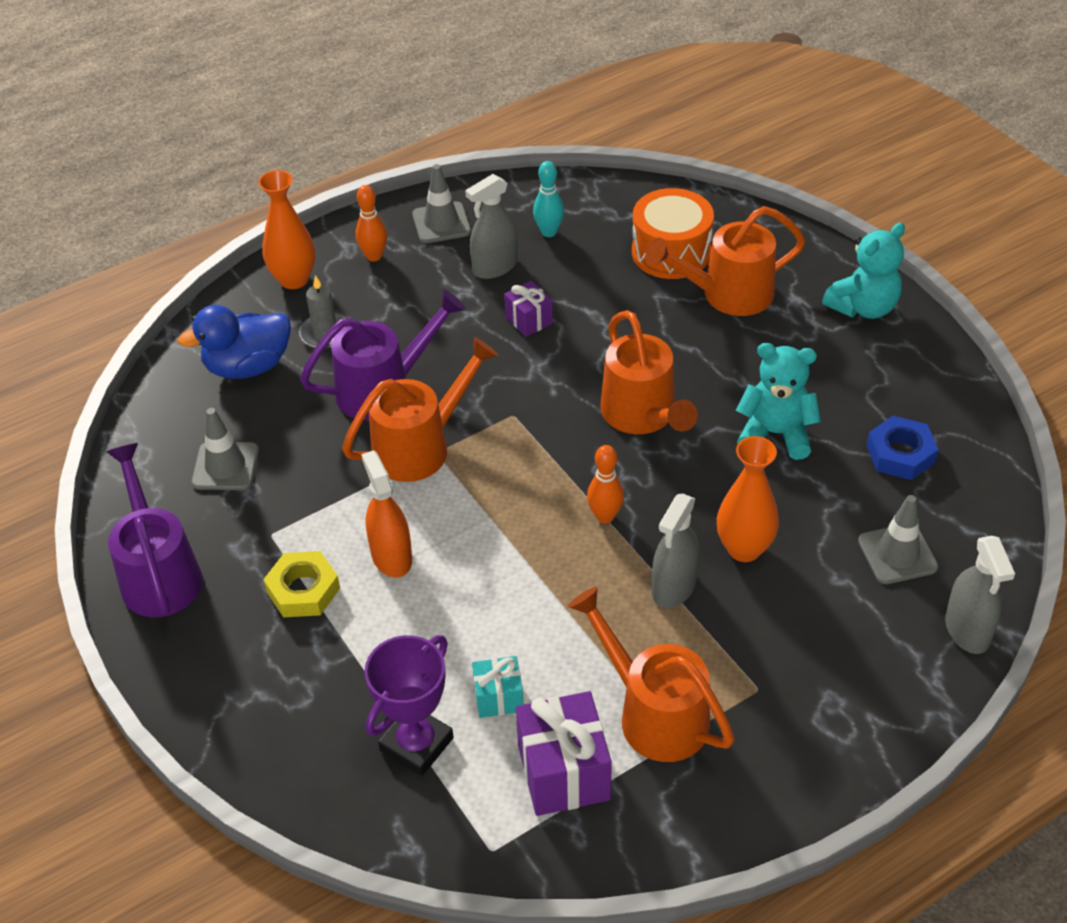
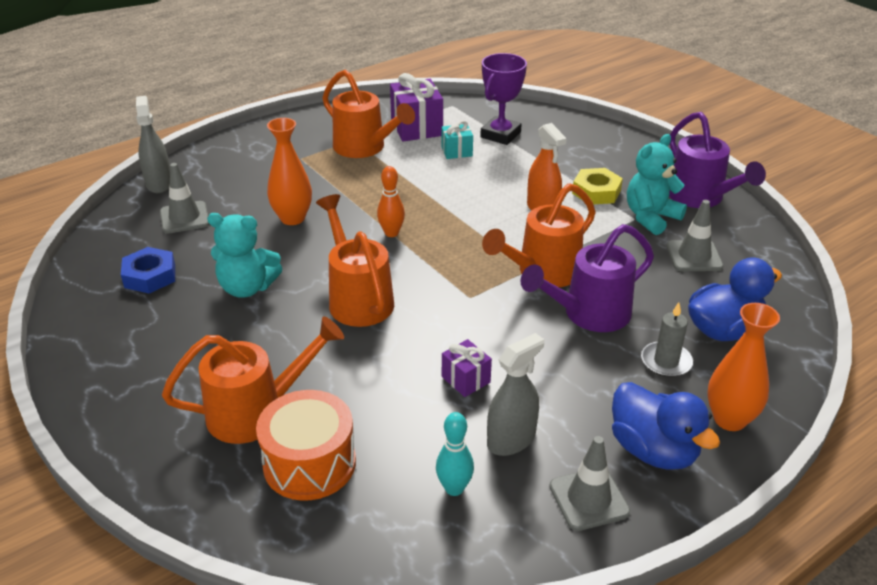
camera: 175 degrees right, 10 degrees down
(374, 256) = (653, 450): orange bowling pin -> blue duck
(674, 587) = (345, 198): grey spray bottle -> none
(863, 307) = (118, 401): turquoise teddy bear -> turquoise teddy bear (651, 217)

